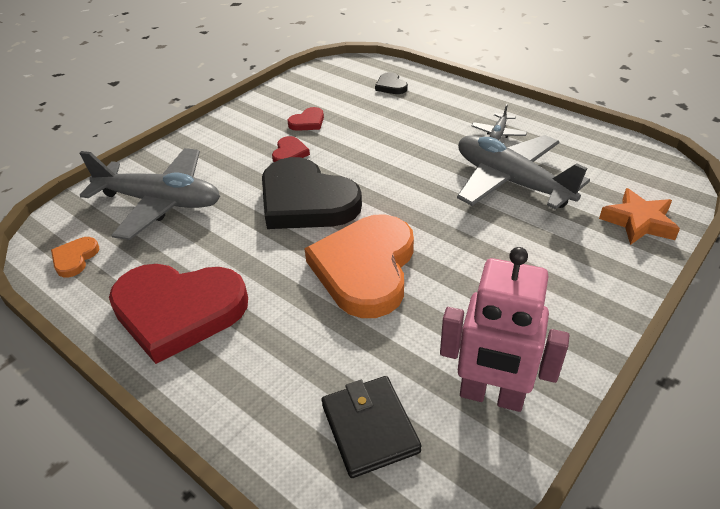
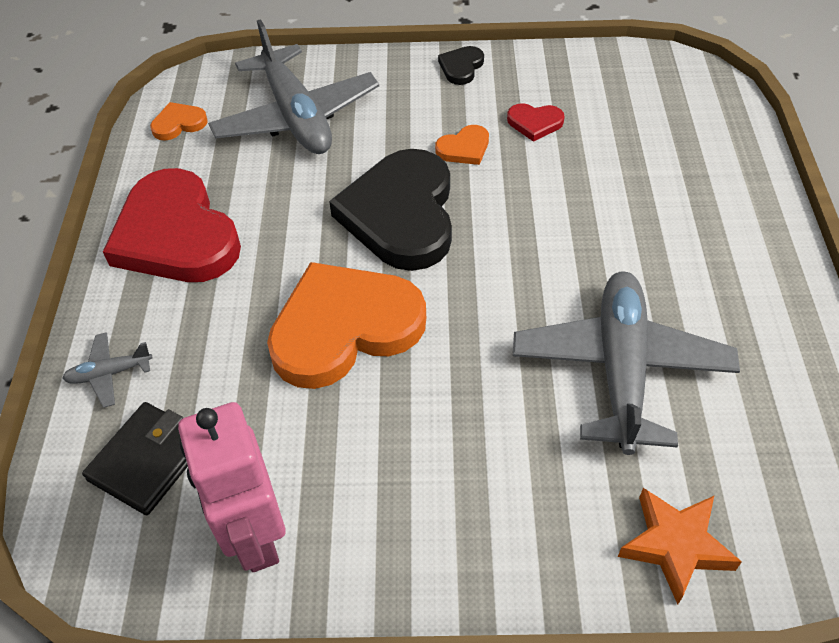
camera: 50 degrees right, 10 degrees up
(289, 153) = (464, 148): red heart -> orange heart
(391, 86) = (693, 141): black heart -> black heart (461, 67)
(498, 133) = (712, 300): grey plane -> grey plane (109, 373)

